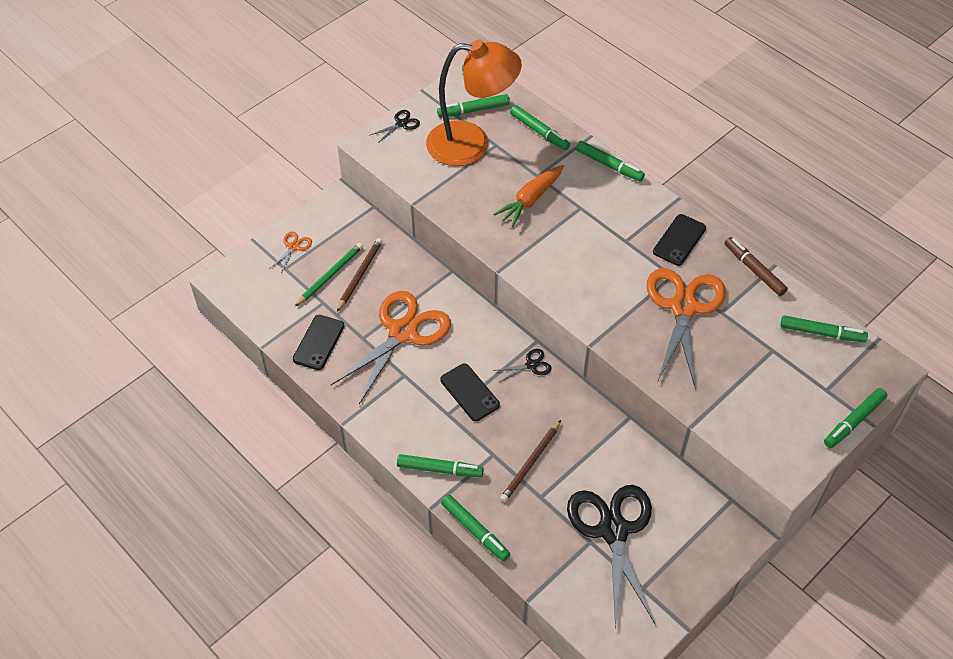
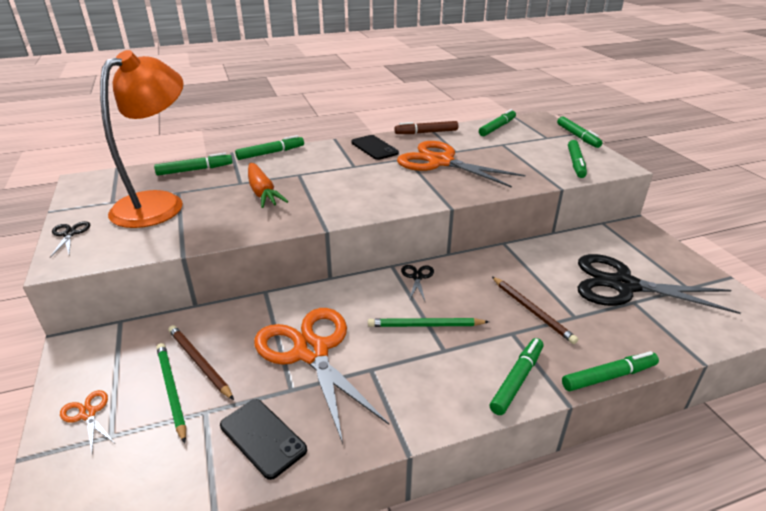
camera: 65 degrees left, 20 degrees down
(470, 392) = (425, 325): black phone -> green pencil
(473, 110) = (121, 192): green marker -> green marker (576, 163)

